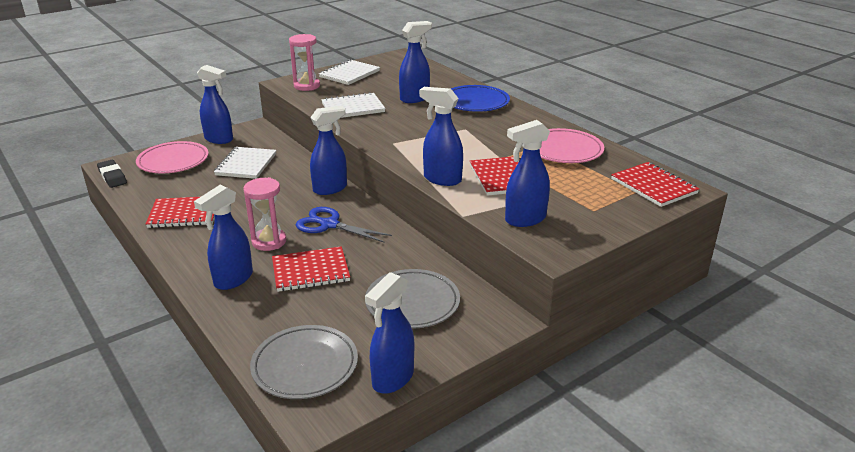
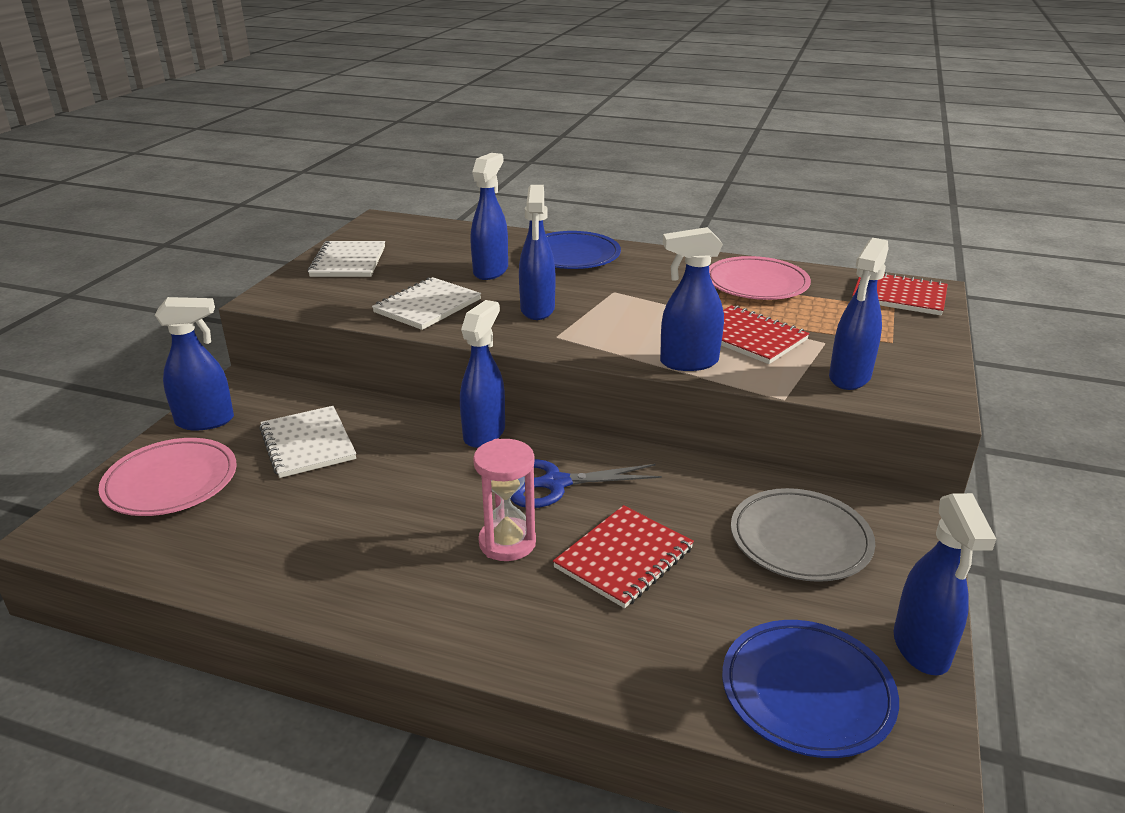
camera: 35 degrees left, 0 degrees up
(112, 177) = (86, 549): black eraser -> none
(184, 214) = (313, 558): red notebook -> none
(233, 279) = (537, 622): blue spray bottle -> blue spray bottle (537, 310)
(305, 365) = (807, 692): grey plate -> blue plate
(307, 86) = (310, 294): pink hourglass -> none

